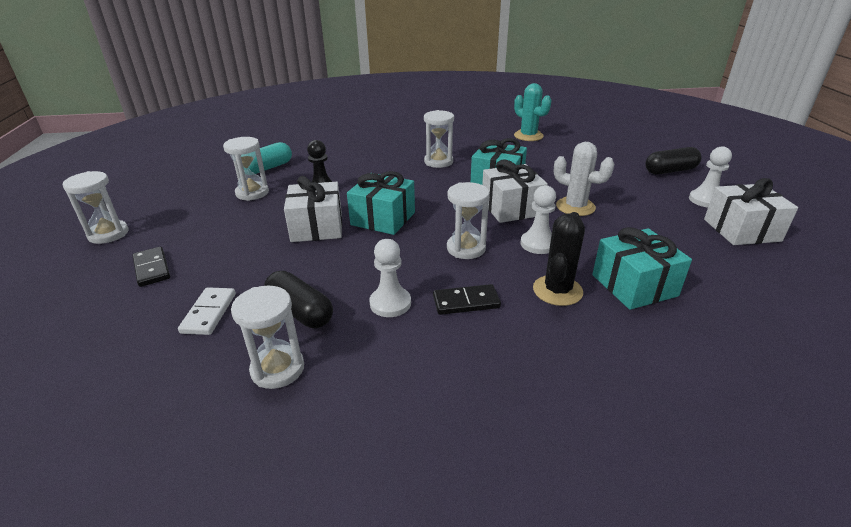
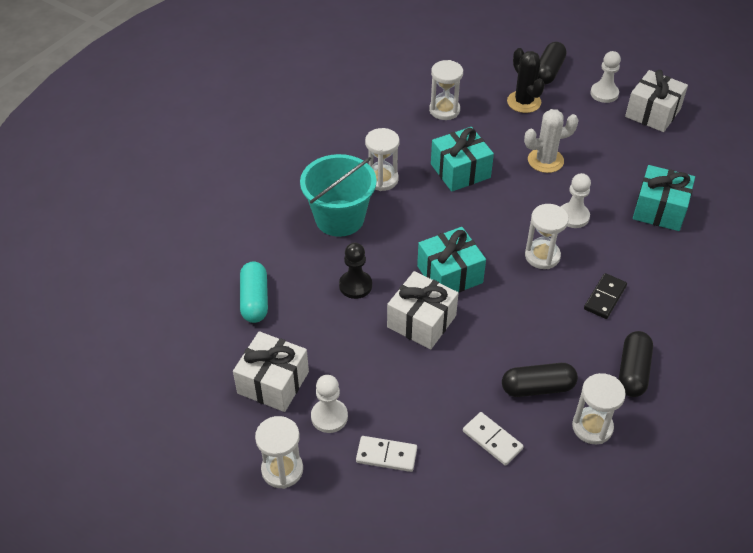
camera: 50 degrees left, 15 degrees up
(152, 268) = (386, 455): black domino -> white domino
(252, 193) = (303, 335): white hourglass -> white hourglass (444, 110)
(379, 164) = (339, 218): none -> turquoise bucket
(387, 364) = (633, 371): none -> black capsule
(390, 303) = (572, 335): white pawn -> white pawn (329, 417)
(511, 208) = (511, 194): white gift -> white gift (273, 382)
(528, 136) = (396, 91): turquoise cactus -> none
(557, 290) = (633, 247): black cactus -> black cactus (524, 102)

